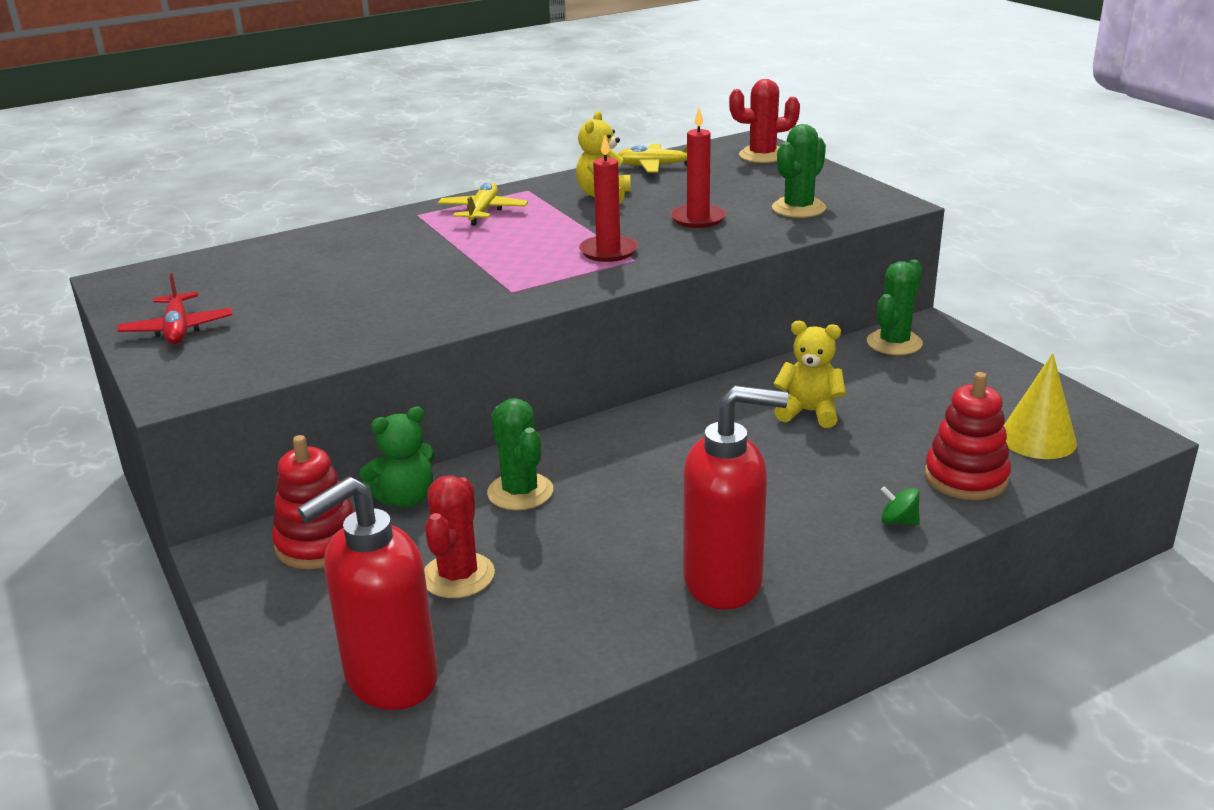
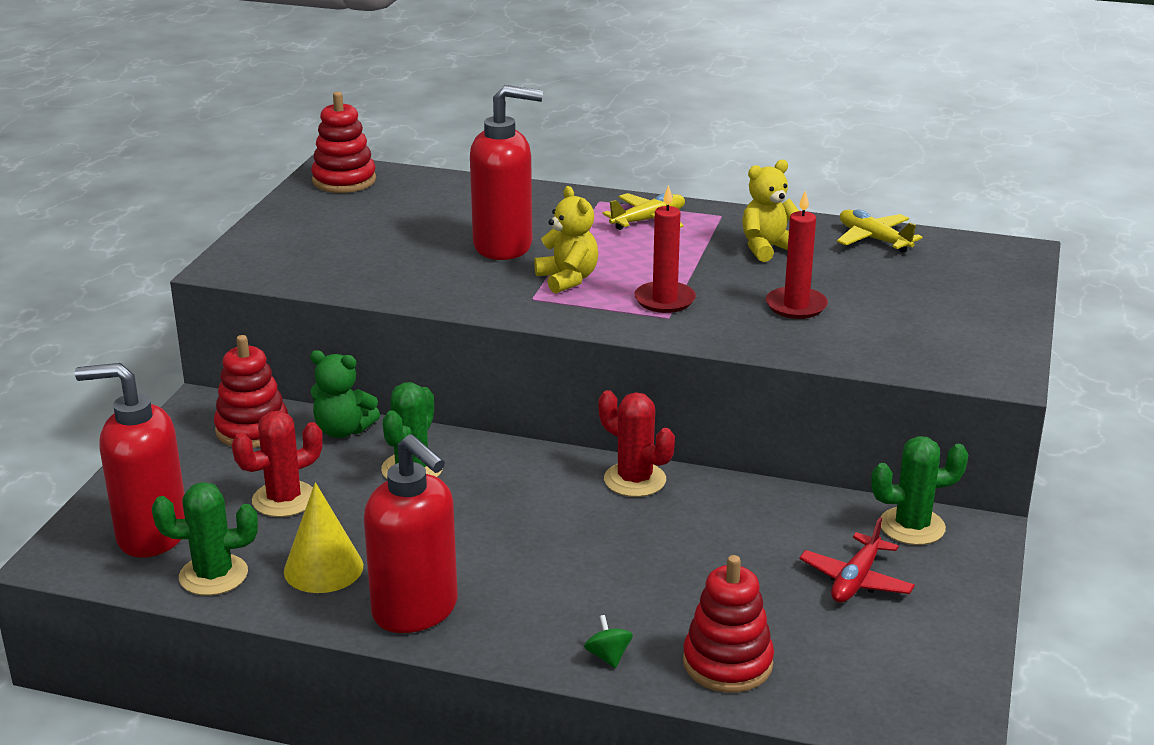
camera: 45 degrees right, 0 degrees up
(152, 284) = (344, 180): none -> red stacking toy
(178, 329) = (298, 223): red plane -> red plane (856, 580)
(409, 270) = (504, 246): none -> red soap dispenser
(762, 155) = (996, 271): red cactus -> red cactus (635, 480)
(798, 208) = (903, 338): green cactus -> green cactus (213, 575)
(809, 412) = (715, 538): yellow teddy bear -> yellow teddy bear (568, 279)
(1037, 439) = (856, 677): yellow cone -> yellow cone (323, 568)

